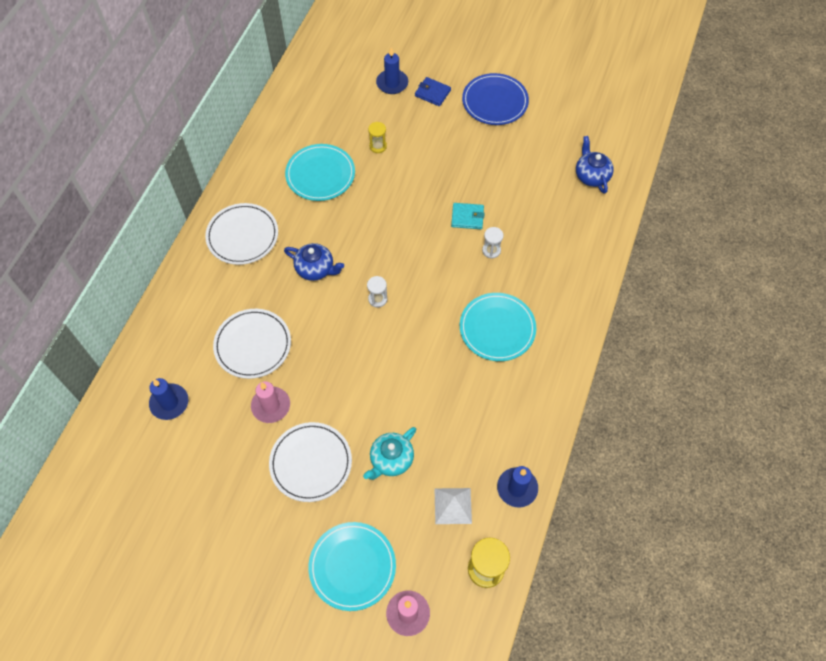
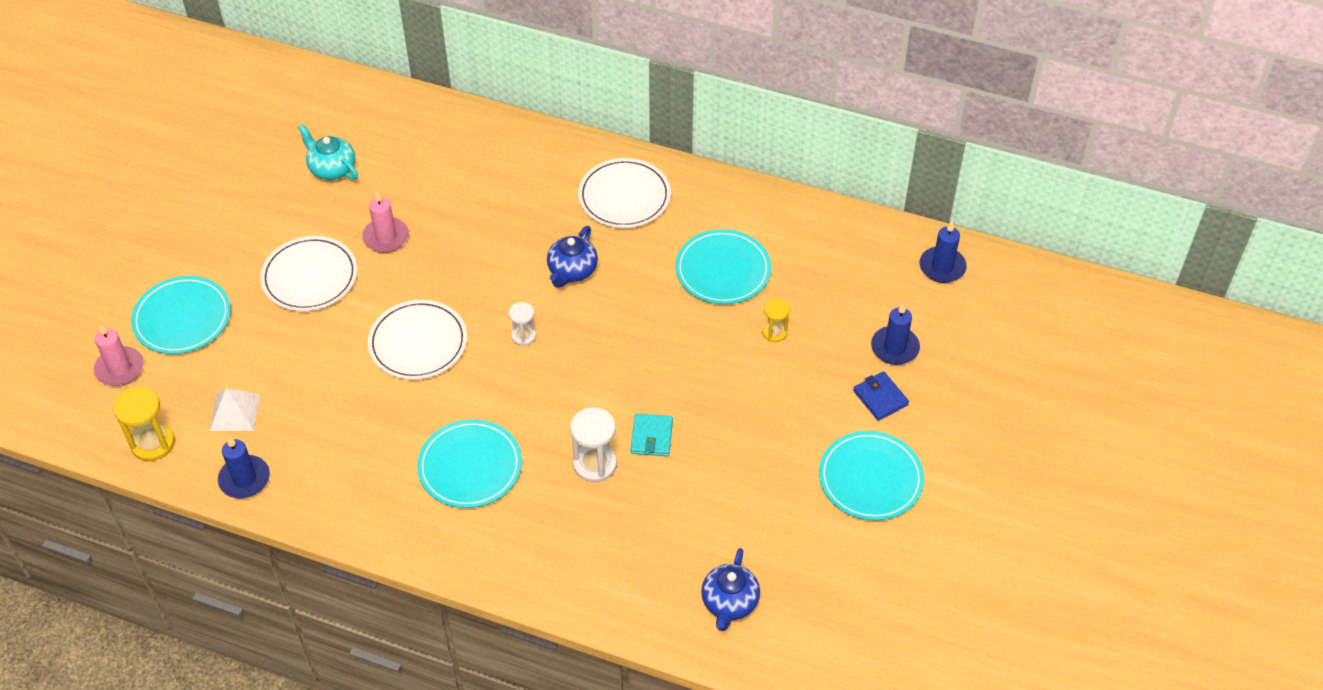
camera: 90 degrees right, 10 degrees down
(169, 403) = (401, 149): blue candle -> blue candle (942, 267)
(253, 345) = (467, 216): white plate -> white plate (418, 343)
(391, 460) = (302, 352): turquoise teapot -> turquoise teapot (332, 168)
(432, 93) = (880, 398): blue wallet -> blue wallet turned 60 degrees counterclockwise
(491, 250) = (595, 464): white hourglass -> white hourglass, size x1.66
(495, 101) = (870, 478): blue plate -> turquoise plate
(591, 176) = (729, 602): blue teapot -> blue teapot turned 120 degrees clockwise

